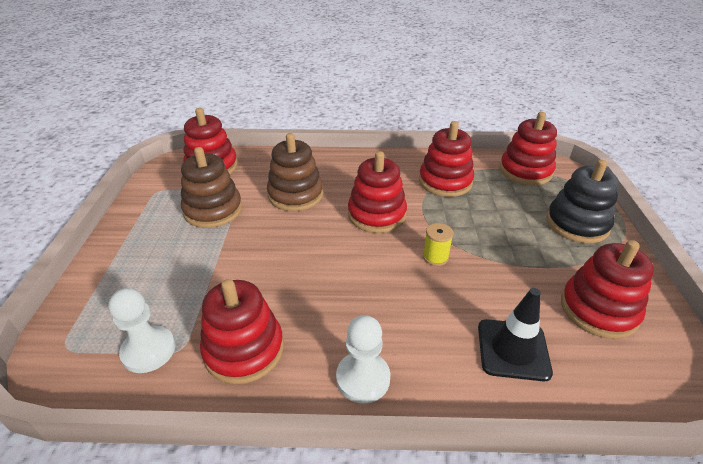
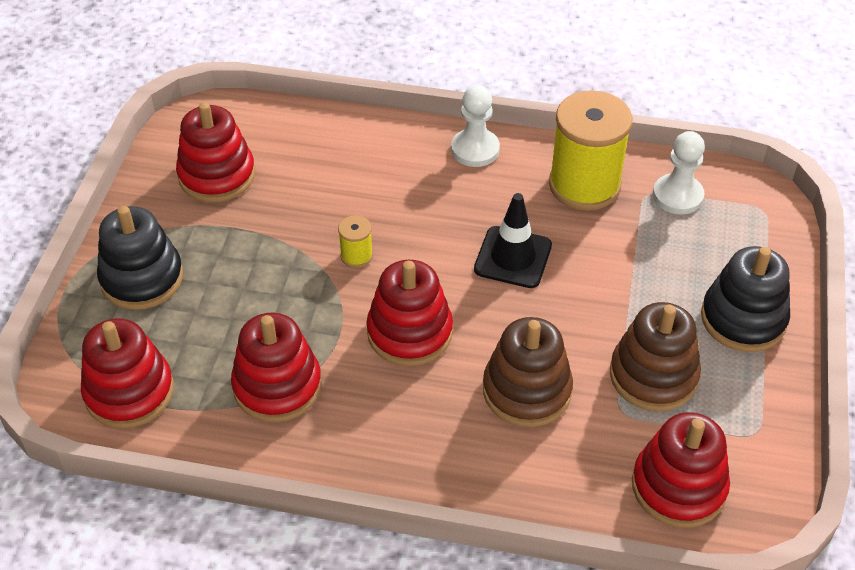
camera: 170 degrees left, 10 degrees up
(135, 249) = (743, 319): none -> black stacking toy
(244, 349) = (584, 185): red stacking toy -> yellow spool
(513, 349) = (328, 153): black traffic cone -> black traffic cone (513, 257)

